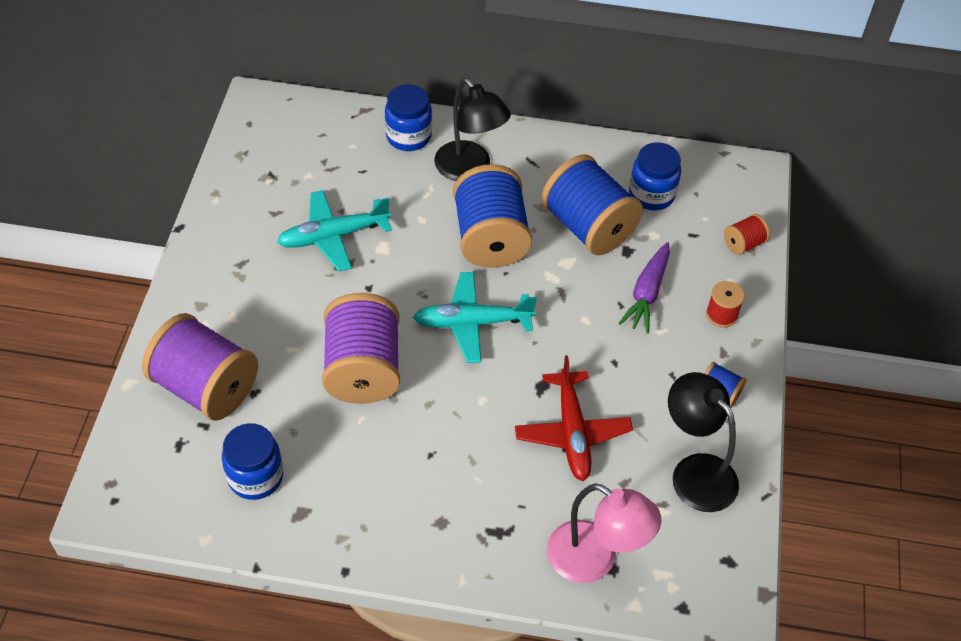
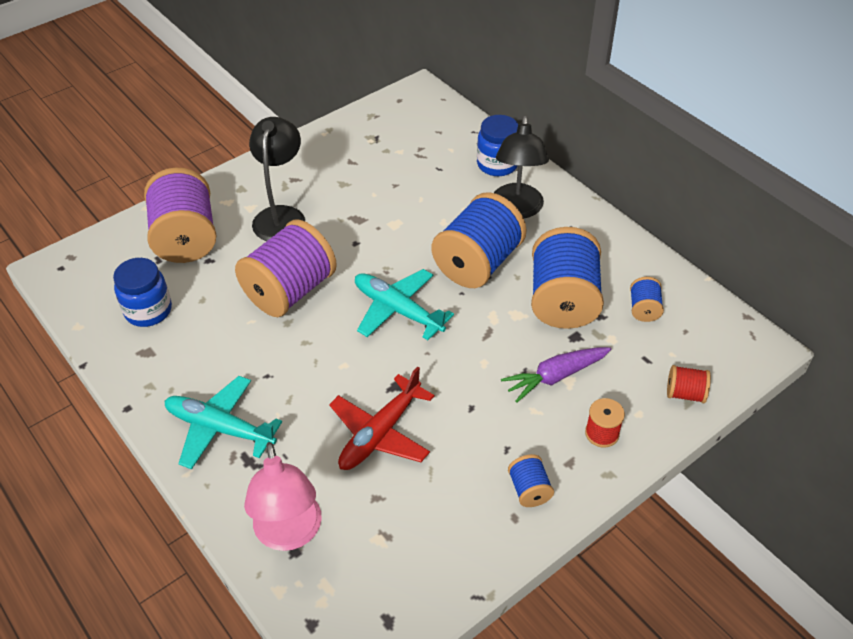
camera: 45 degrees right, 5 degrees down
(333, 236) = (371, 197): turquoise plane -> turquoise plane (220, 428)
(651, 194) = (644, 309): blue jar -> blue spool
(695, 472) = (440, 532): black lamp -> black lamp (281, 216)

